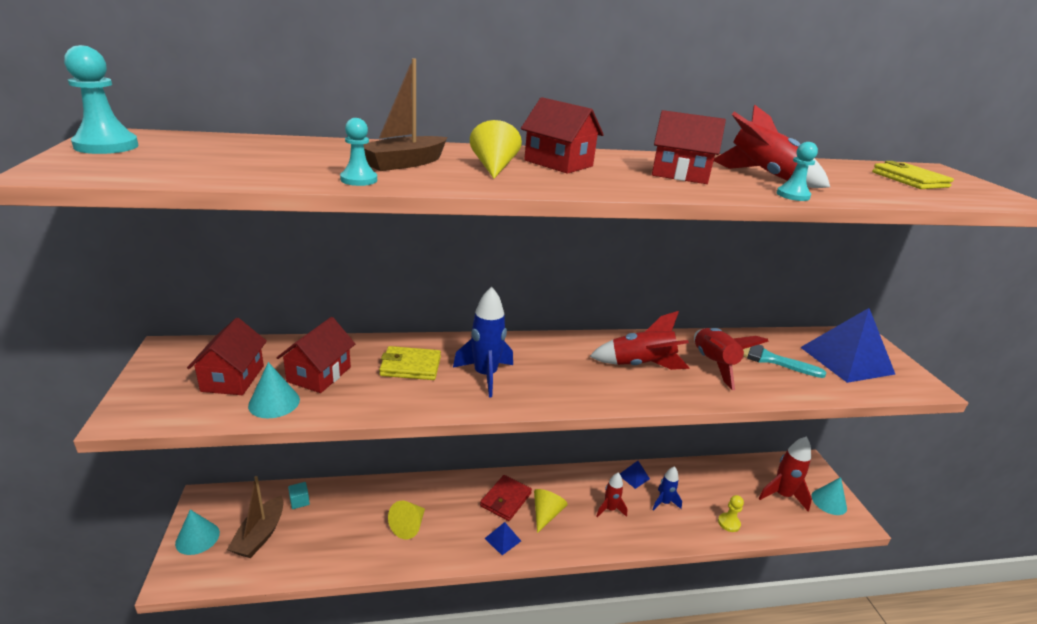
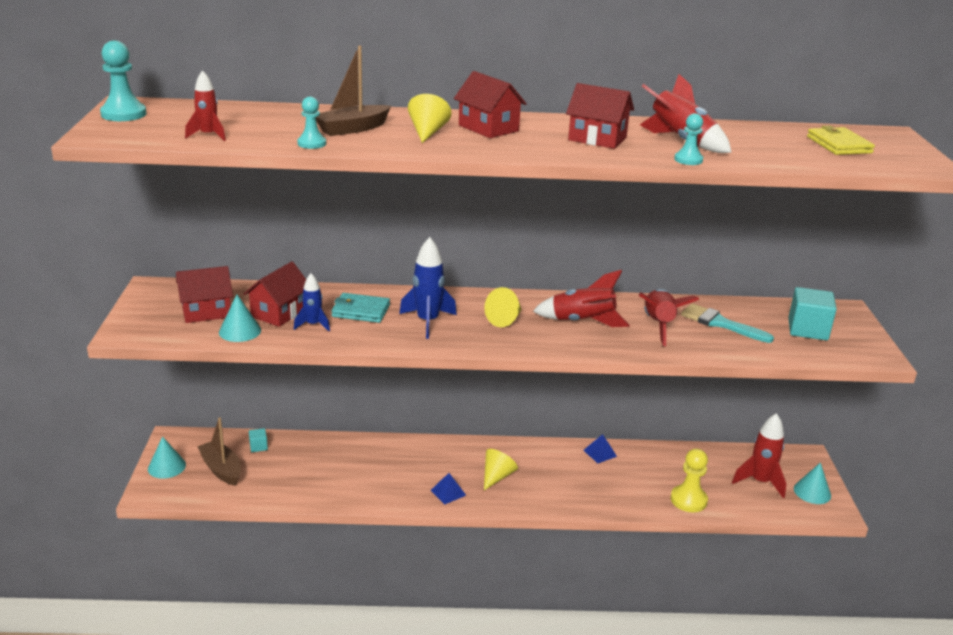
camera: 10 degrees right, 0 degrees up
(233, 378) = (206, 312): red house -> red house turned 60 degrees clockwise
(260, 535) = (221, 469): brown boat -> brown boat turned 120 degrees clockwise
(409, 526) = (359, 474): yellow cone -> yellow cone (505, 319)
(410, 366) = (361, 311): yellow wallet -> turquoise wallet
(505, 499) = (458, 461): red wallet -> none
(610, 509) = (564, 478): red rocket -> red rocket (208, 135)
(664, 502) = (624, 477): blue rocket -> blue rocket (313, 325)
(729, 523) = (688, 500): yellow pawn -> yellow pawn, size x1.61
(846, 360) = (807, 329): blue pyramid -> turquoise cube

